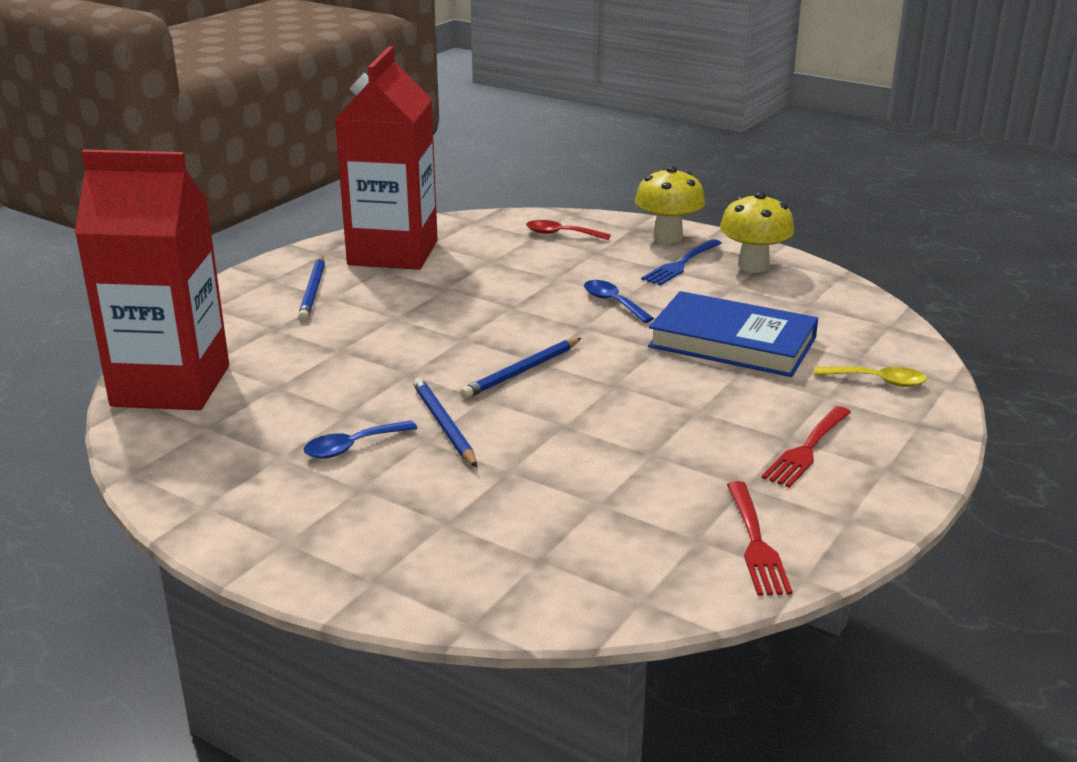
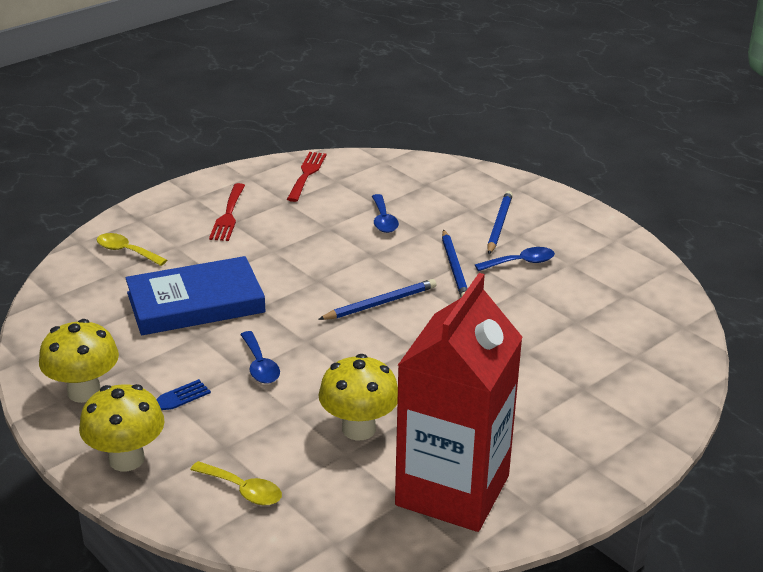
camera: 165 degrees left, 5 degrees up
(171, 386) = (662, 336): red carton -> none
(313, 291) = (546, 437): blue pencil -> blue pencil (499, 225)
(489, 275) = (359, 429): none -> yellow mushroom
(561, 234) = (243, 490): red spoon -> yellow spoon
(576, 479) = (383, 220): none -> blue spoon
(732, 342) = (195, 302): blue book -> blue book turned 60 degrees counterclockwise
(807, 449) = (228, 215): red fork -> red fork turned 135 degrees clockwise

